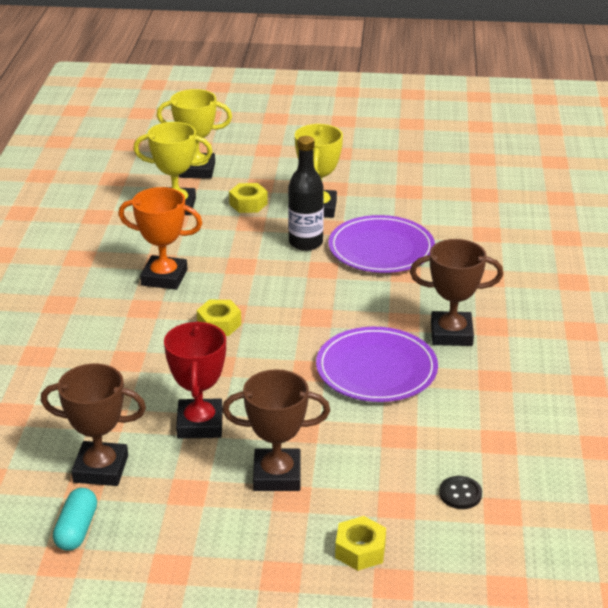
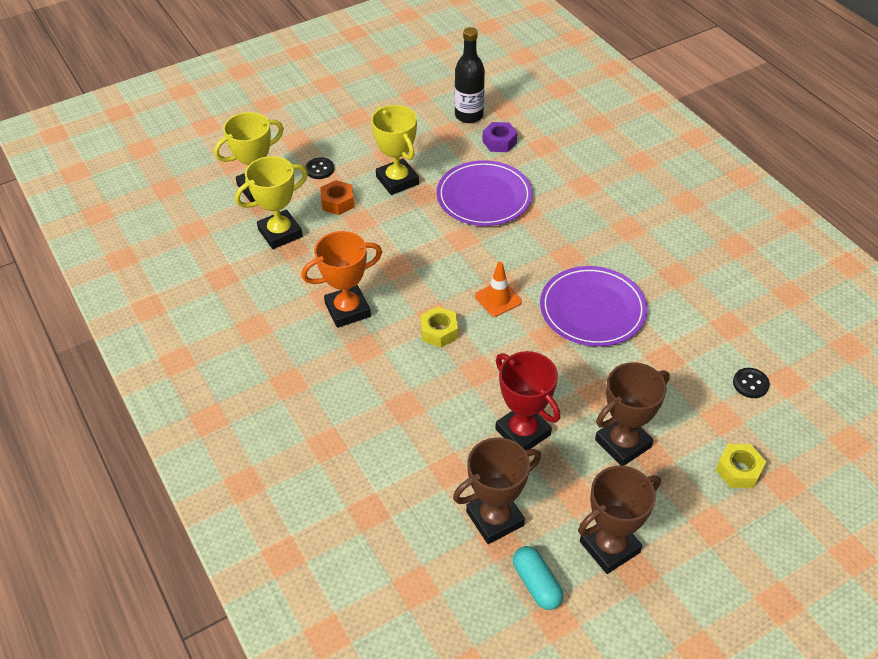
camera: 35 degrees left, 15 degrees up
(248, 204) = (337, 202): yellow nut -> orange nut
(262, 176) = (319, 169): none -> black button
(299, 324) = (498, 299): none -> orange traffic cone
(305, 243) = (423, 219): black bottle -> black bottle (469, 115)
(447, 215) = (499, 142): none -> purple nut
(451, 334) = (610, 250): brown trophy -> brown trophy (609, 547)

